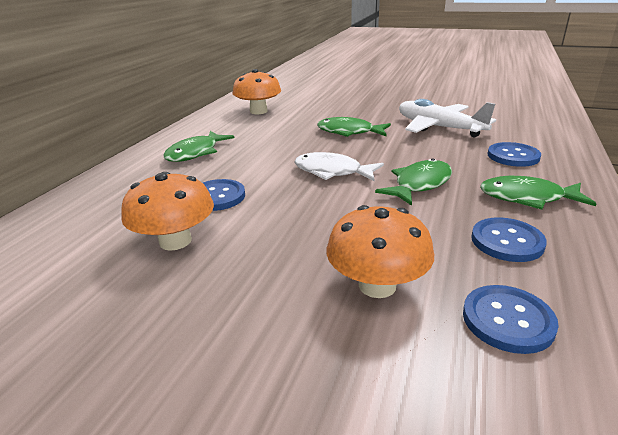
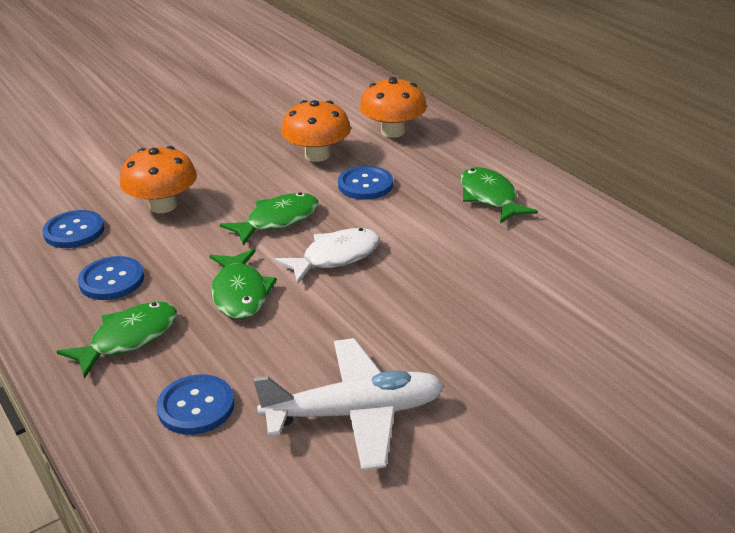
camera: 125 degrees right, 5 degrees up
(258, 111) = (619, 283): orange mushroom -> orange mushroom (393, 131)
(349, 132) = (435, 322): green fish -> green fish (277, 220)

